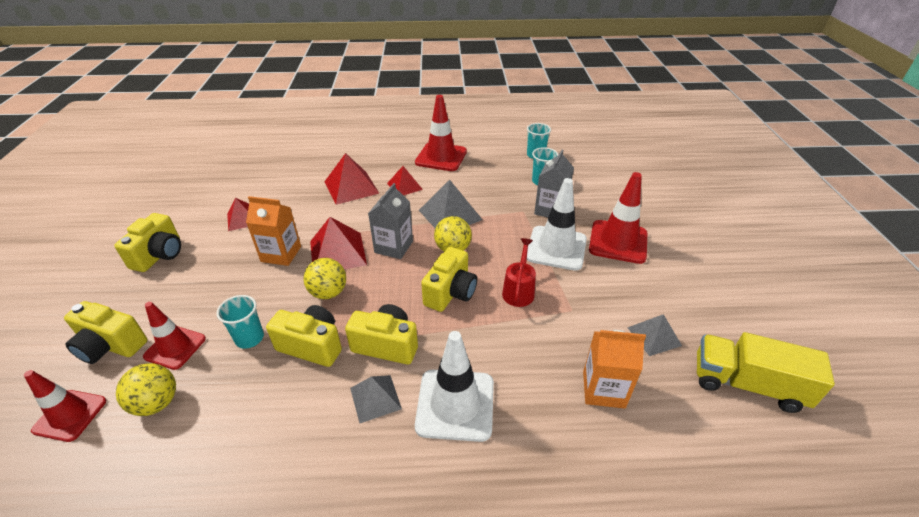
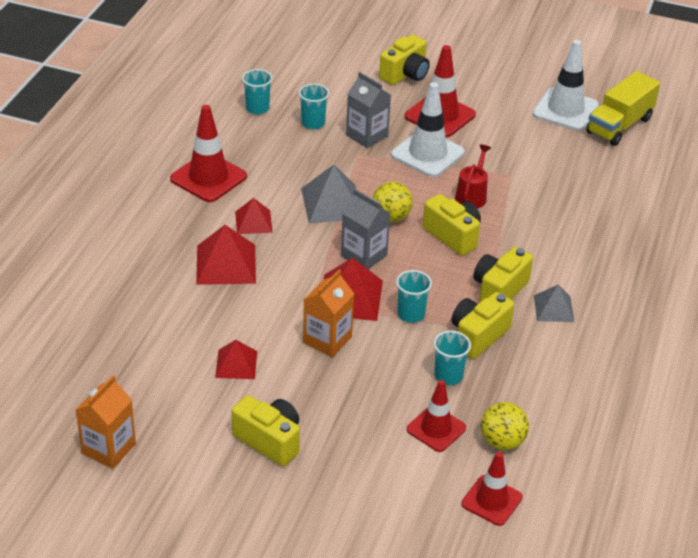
camera: 70 degrees left, 0 degrees up
(111, 346) = (410, 477): yellow camera -> yellow camera (405, 74)
(328, 292) = (411, 314): yellow ball -> turquoise cup
(455, 404) = (578, 267): white traffic cone -> white traffic cone (565, 110)
(519, 290) = (472, 195): red watering can -> red watering can turned 75 degrees clockwise
(603, 389) = (596, 190): orange carton -> orange carton (108, 448)
(654, 336) = (558, 146): grey pyramid -> none

